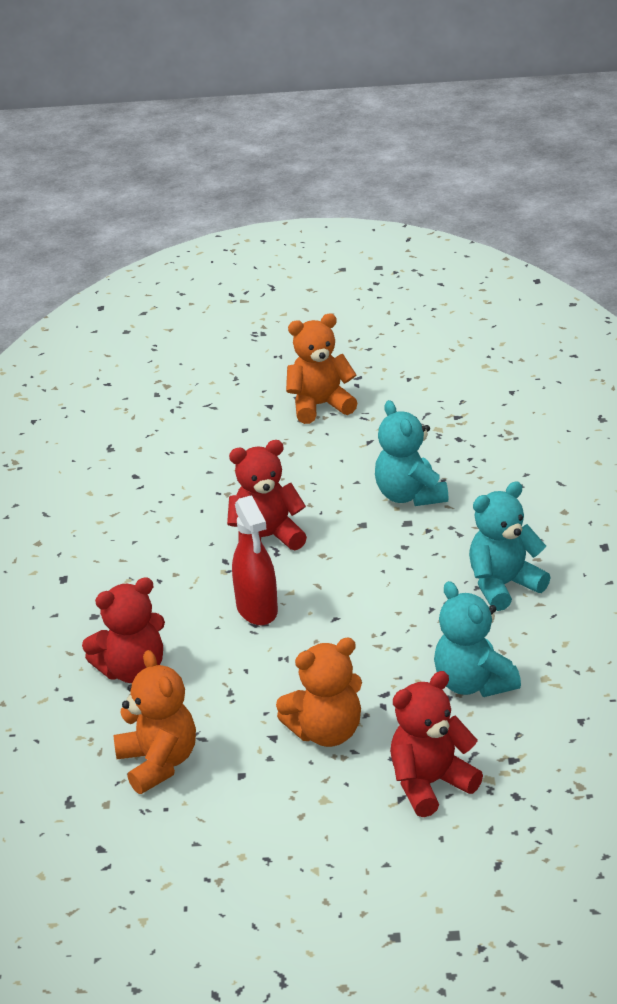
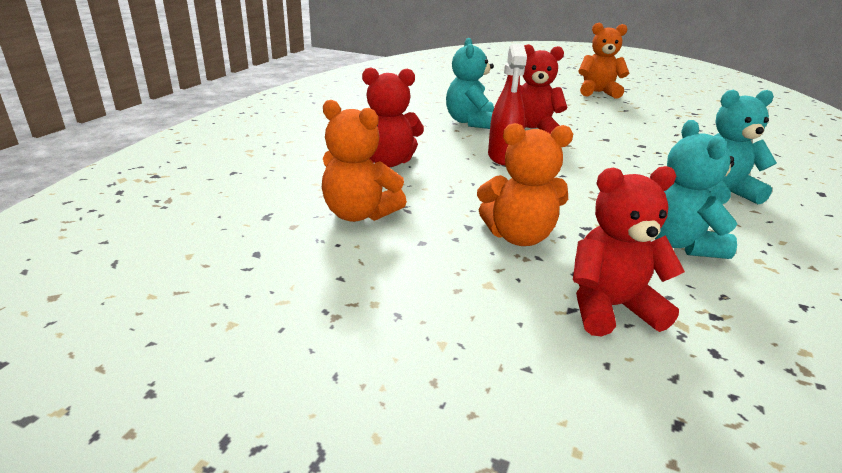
camera: 20 degrees right, 5 degrees down
(158, 763) = (359, 214): orange teddy bear -> orange teddy bear turned 120 degrees clockwise
(410, 496) = (648, 135): turquoise teddy bear -> turquoise teddy bear (470, 122)

